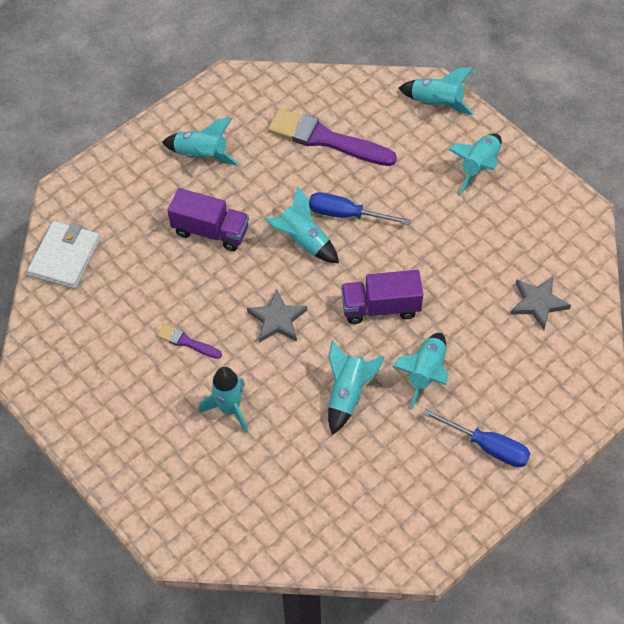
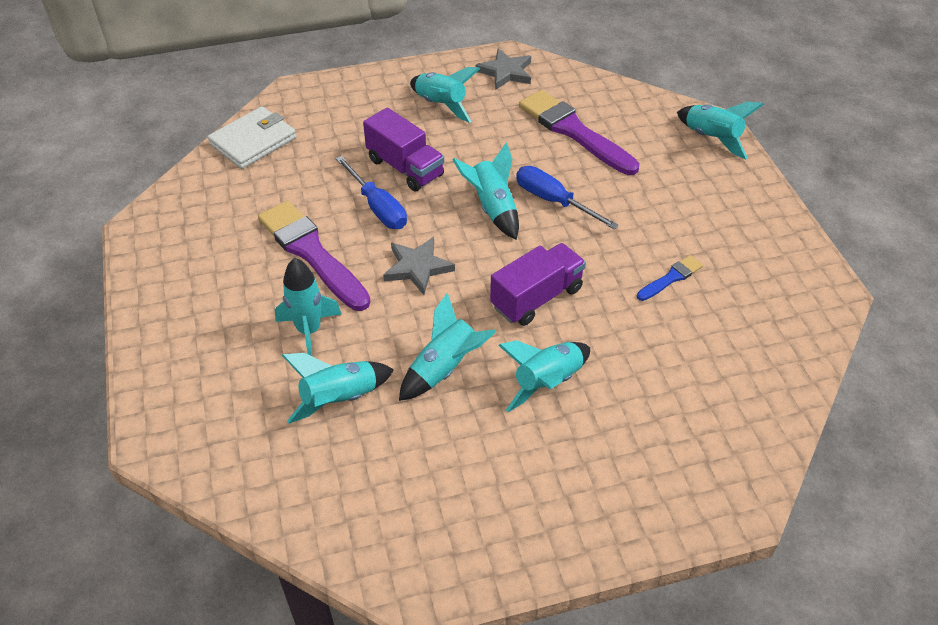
camera: 25 degrees right, 10 degrees down
(186, 342) = (311, 253): purple brush -> purple brush, size x2.11
(380, 307) = (536, 298): purple truck -> purple truck turned 120 degrees clockwise
(468, 248) = (671, 278): none -> blue brush
(479, 167) = (727, 208): turquoise rocket -> turquoise rocket (340, 399)
(487, 446) = (575, 492): blue screwdriver -> blue screwdriver (377, 207)
(538, 303) = (725, 363): grey star -> grey star (506, 72)

